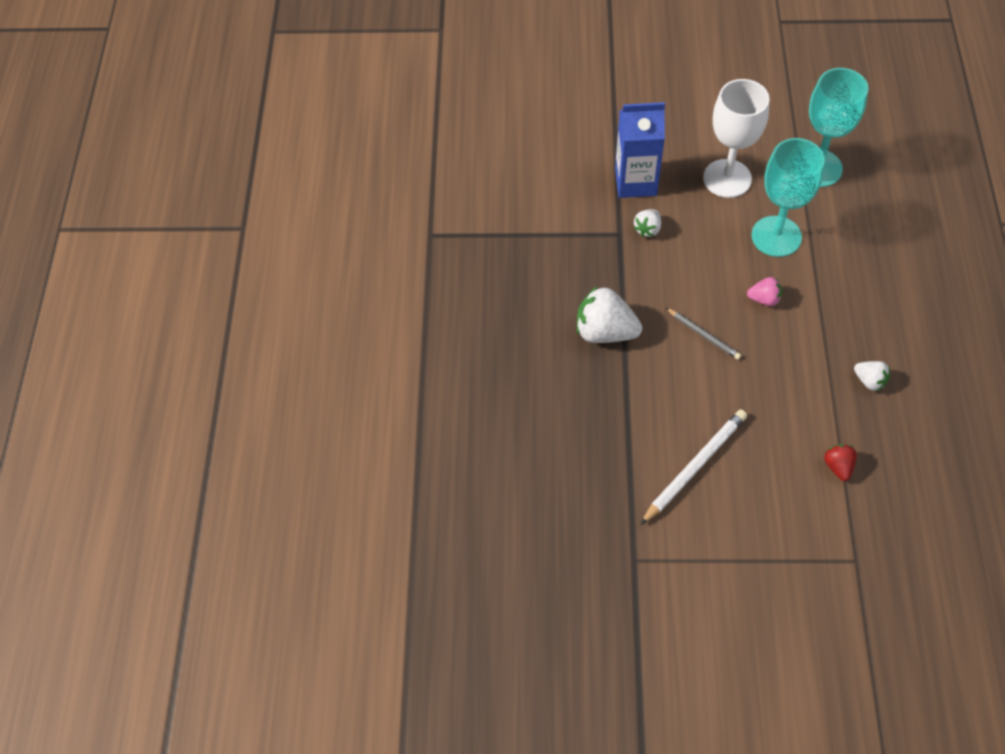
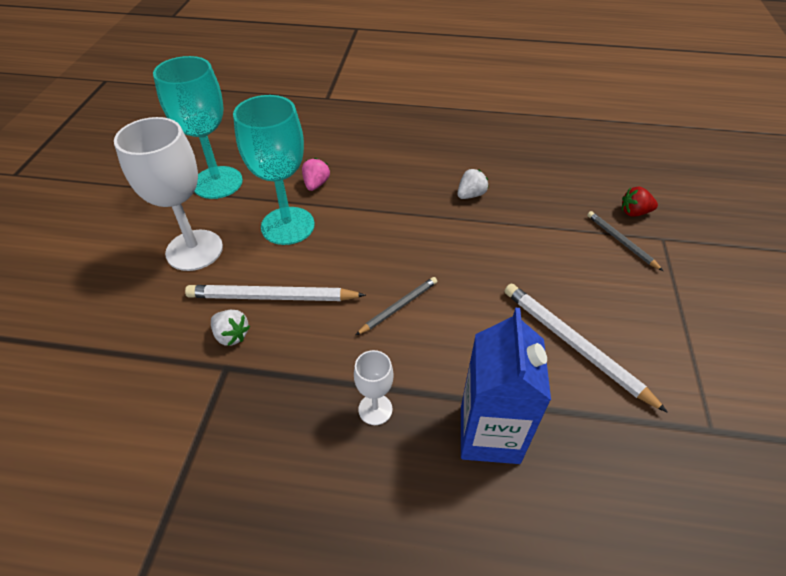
camera: 85 degrees left, 10 degrees down
(605, 332) = (375, 409): white strawberry -> white goblet
(635, 182) = (153, 336): blue carton -> blue carton (489, 434)
(691, 246) = (273, 297): none -> white pencil
(764, 299) = (363, 248): pink strawberry -> pink strawberry (316, 184)
(838, 466) = (564, 232): red strawberry -> red strawberry (634, 212)
(839, 519) = (621, 242): none -> grey pencil

